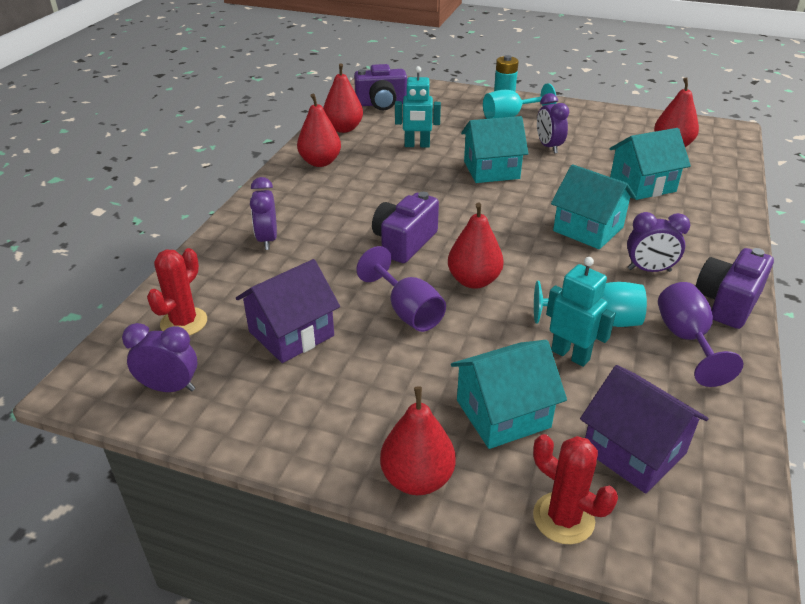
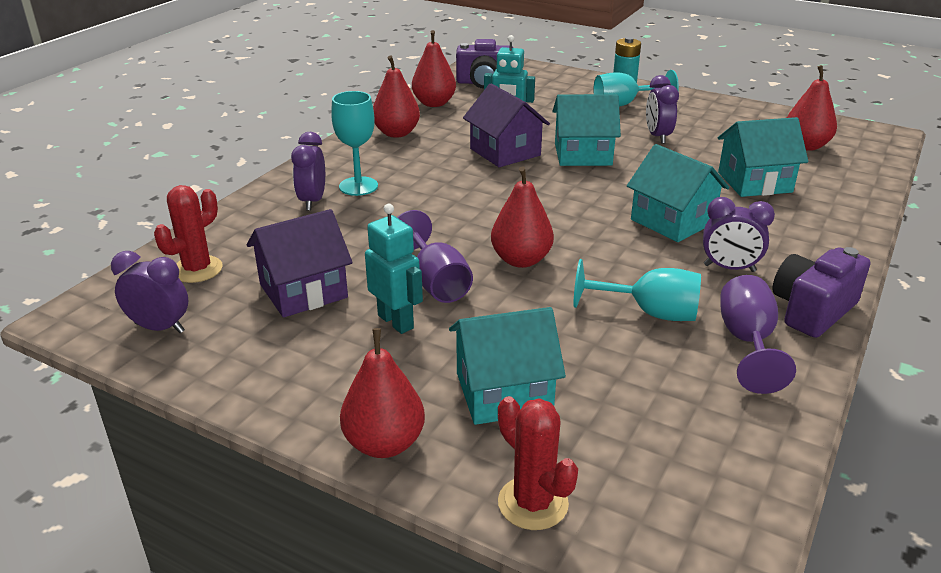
camera: 10 degrees right, 5 degrees down
(304, 220) = (358, 186): none -> turquoise goblet
(404, 242) = (458, 216): purple camera -> none
(570, 355) = (603, 343): turquoise robot -> turquoise robot (396, 321)
(634, 451) = (641, 447): purple house -> purple house (505, 152)

